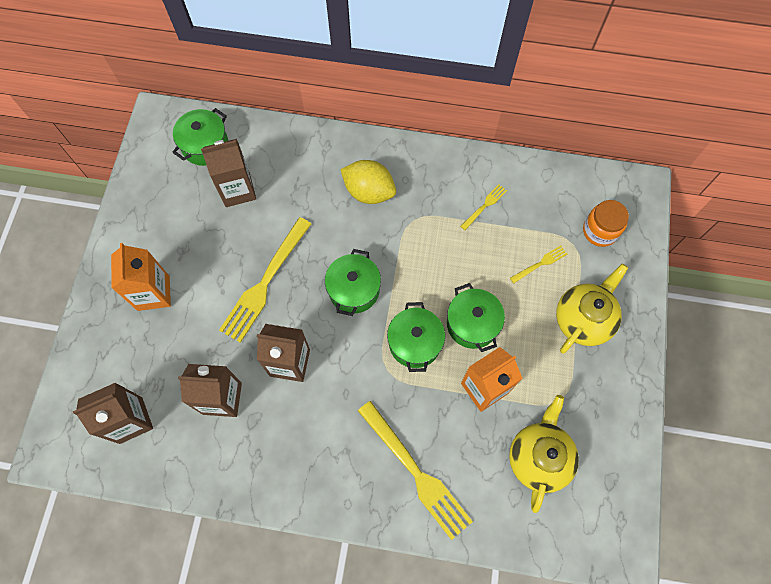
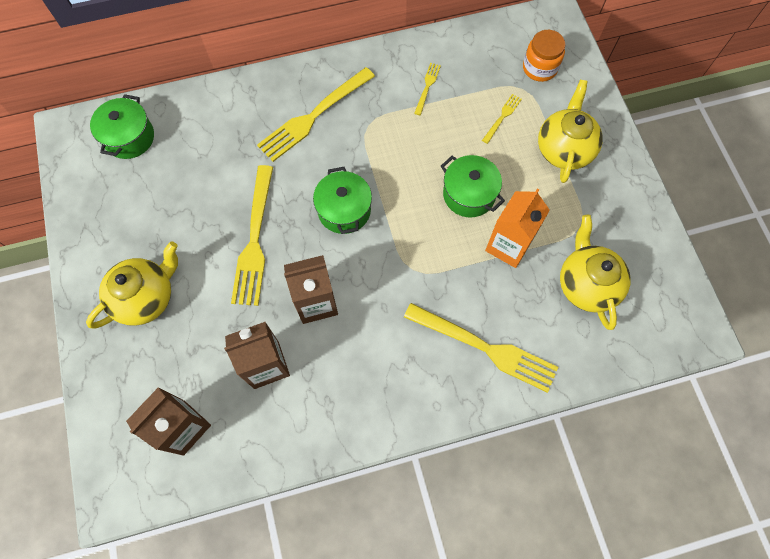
camera: 25 degrees left, 0 degrees up
(153, 293) = (146, 297): orange carton -> yellow teapot
(237, 190) = (183, 166): brown carton -> none
(369, 192) = (313, 117): yellow lemon -> yellow fork
(415, 343) = (425, 233): green pot -> none

